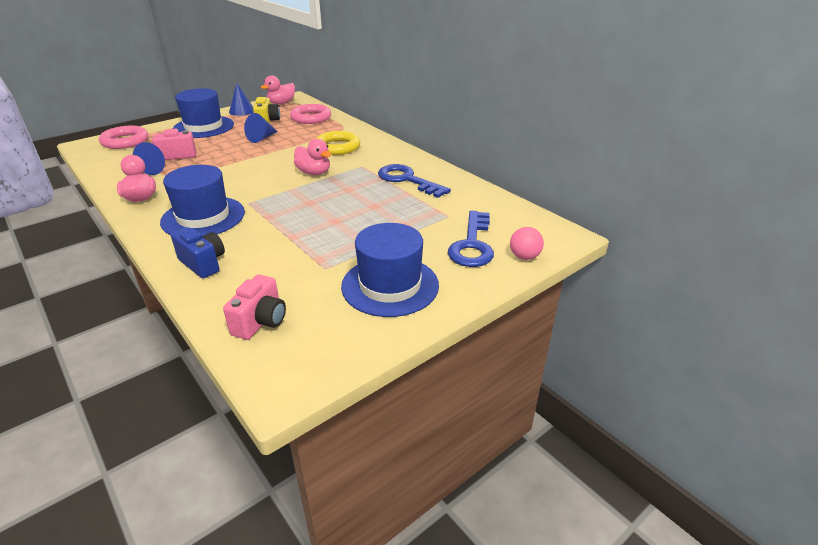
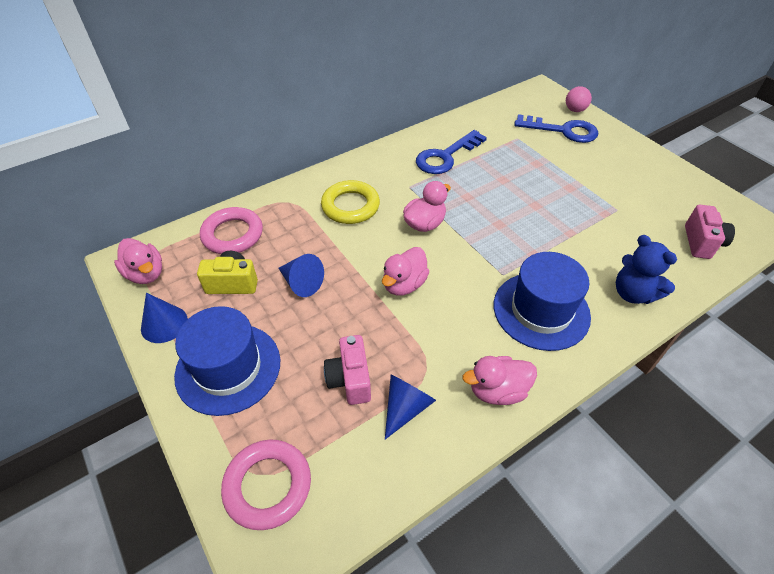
camera: 85 degrees left, 15 degrees up
(203, 263) = (633, 293): blue camera -> blue teddy bear
(250, 167) = (404, 284): none -> pink duck
(261, 322) = (701, 243): pink camera -> pink camera turned 75 degrees clockwise
(390, 285) = (631, 174): blue hat -> none

